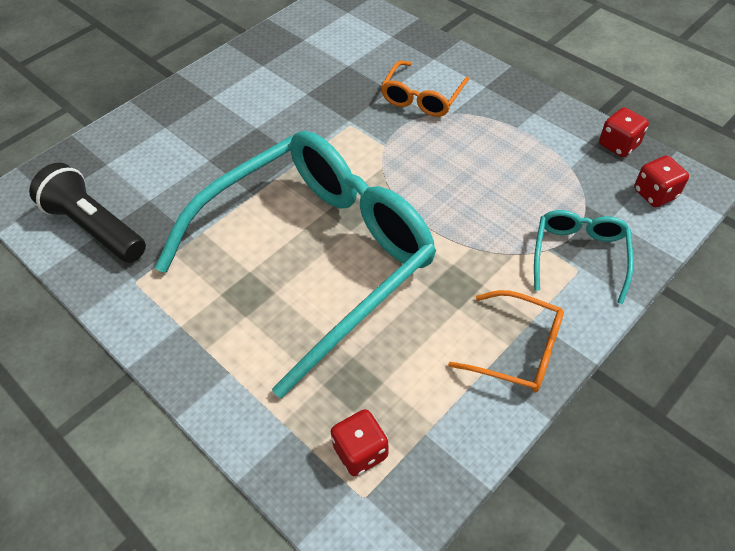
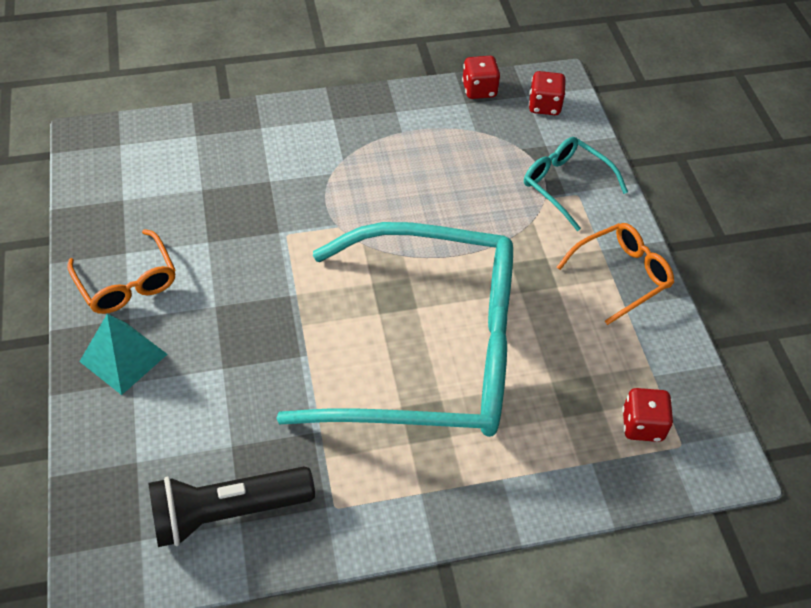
camera: 60 degrees left, 0 degrees up
(180, 112) = (123, 358): none -> turquoise pyramid
(315, 258) = (427, 350): turquoise glasses -> turquoise glasses turned 105 degrees clockwise
(422, 97) = (304, 165): orange glasses -> orange glasses (127, 282)

